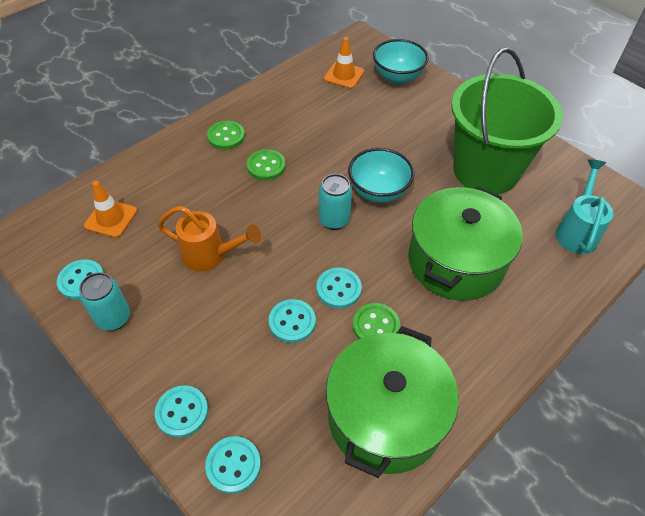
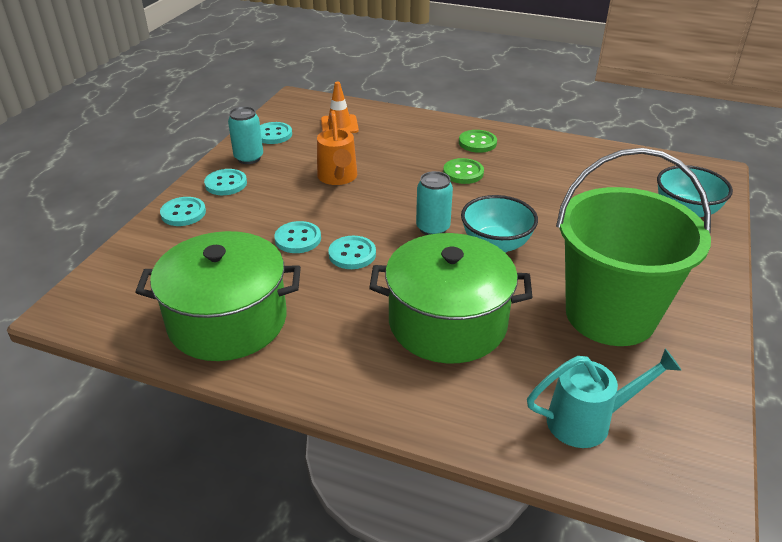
camera: 65 degrees right, 15 degrees down
(233, 465) = (147, 251): turquoise button -> turquoise button (226, 184)
(344, 75) = (640, 178): orange traffic cone -> none
(376, 326) = (325, 288): green button -> none

